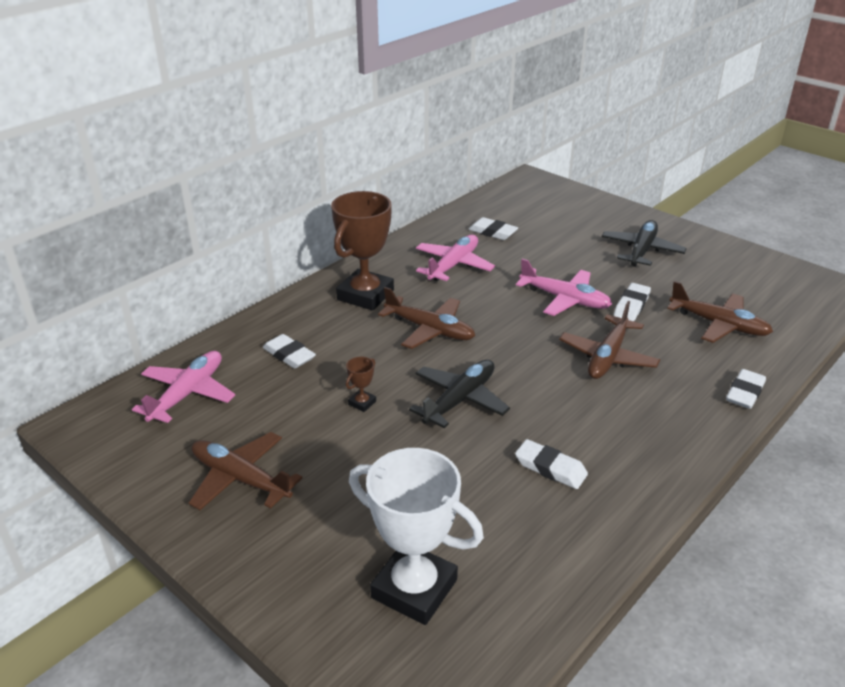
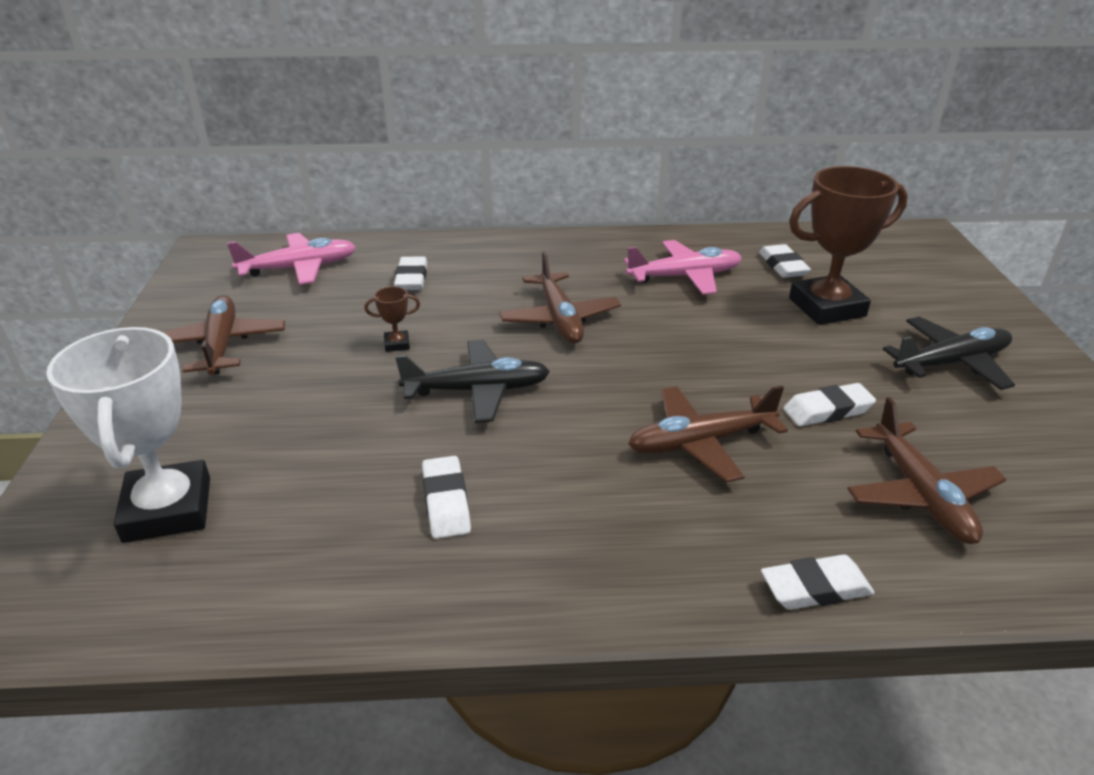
camera: 45 degrees right, 0 degrees up
(365, 295) = (555, 263): brown trophy -> brown trophy (827, 307)
(565, 299) = (753, 363): pink plane -> none

